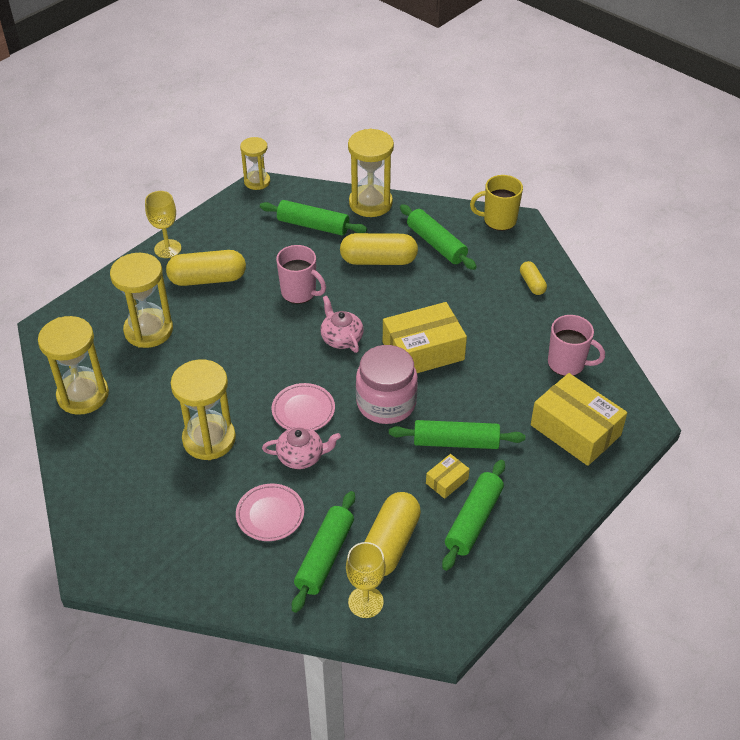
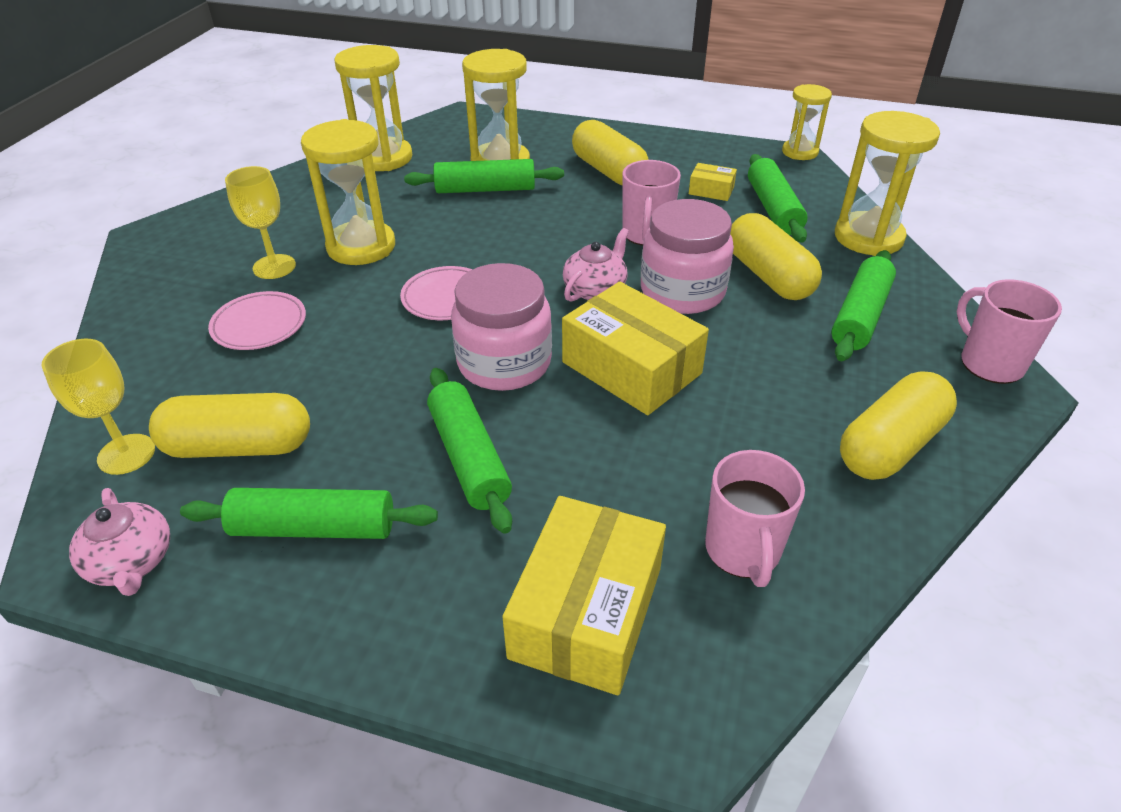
camera: 65 degrees right, 5 degrees down
(167, 249) = (631, 136): yellow goblet -> yellow goblet (274, 267)
(301, 456) = (367, 320): pink teapot -> pink teapot (131, 562)
(325, 556) = (201, 391): green rolling pin -> green rolling pin (485, 189)
(369, 302) = (682, 291): none -> pink jar
(447, 481) = (384, 471): yellow box -> yellow box (711, 190)
(498, 220) = (989, 363): yellow mug -> pink mug
(532, 284) = (890, 445): yellow capsule -> yellow capsule, size x1.88

